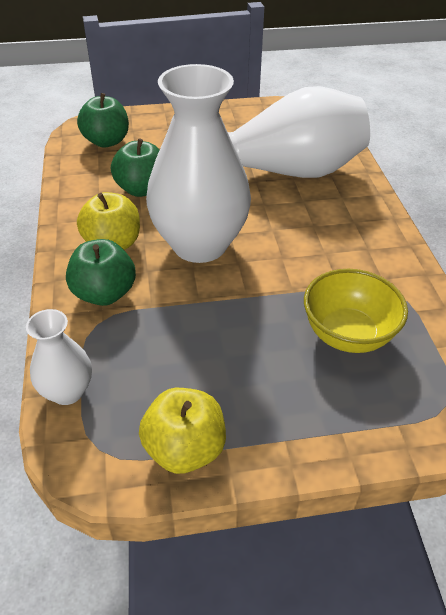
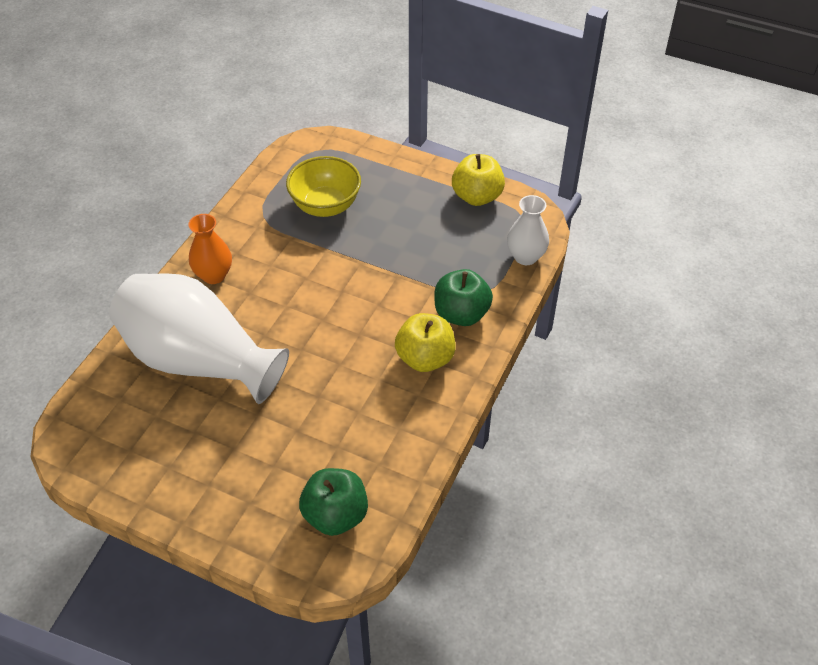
camera: 145 degrees left, 5 degrees up
(142, 189) = (354, 412): green apple -> none
(199, 244) = (356, 321): white vase -> none
(359, 223) = (214, 275): none -> orange vase

